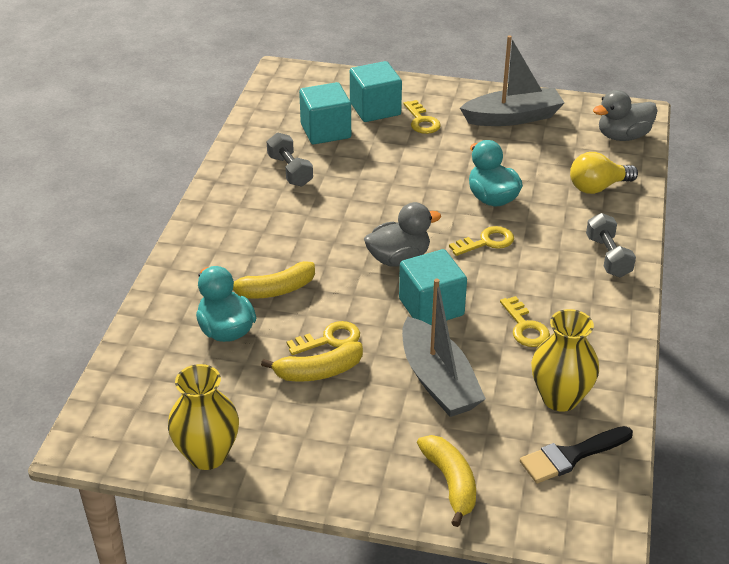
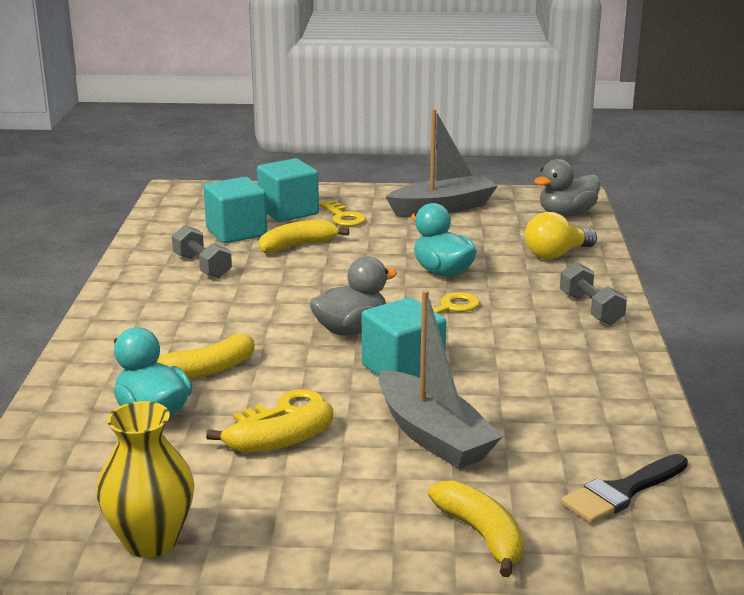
camera: 10 degrees left, 15 degrees down
(375, 153) = (298, 246): none -> yellow banana
(525, 327) = (520, 377): yellow key -> none
(560, 398) = (586, 437): yellow vase -> none

